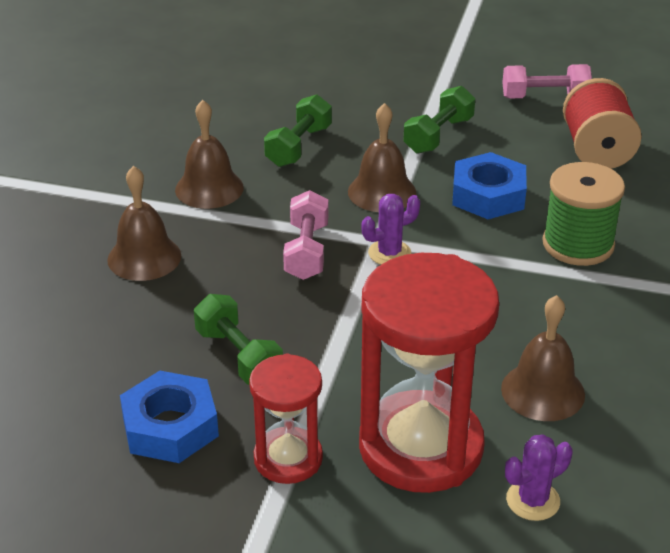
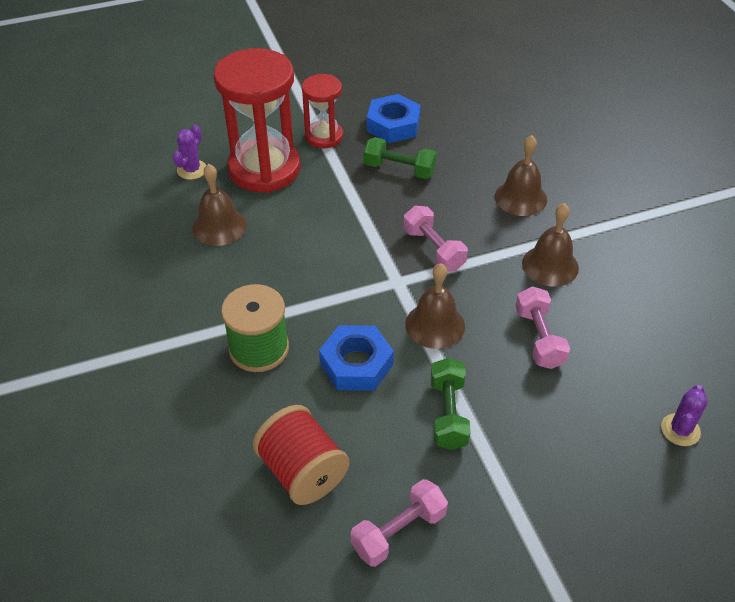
camera: 145 degrees right, 10 degrees up
(299, 146) = (539, 338): green dumbbell -> pink dumbbell
(389, 253) = (381, 274): purple cactus -> purple cactus (680, 430)

